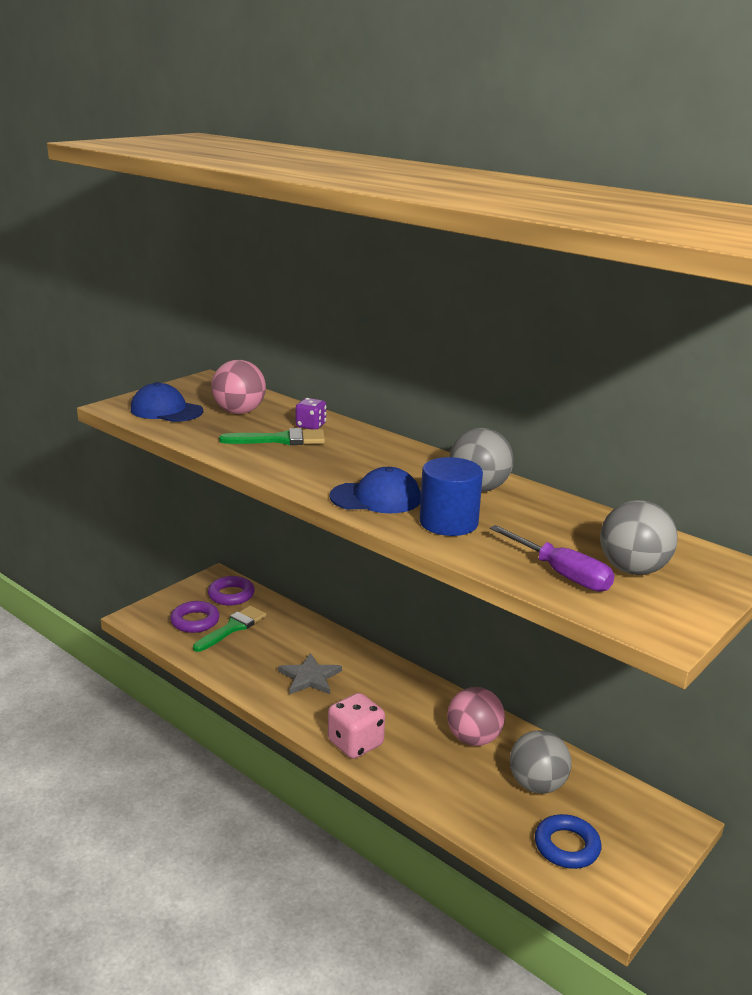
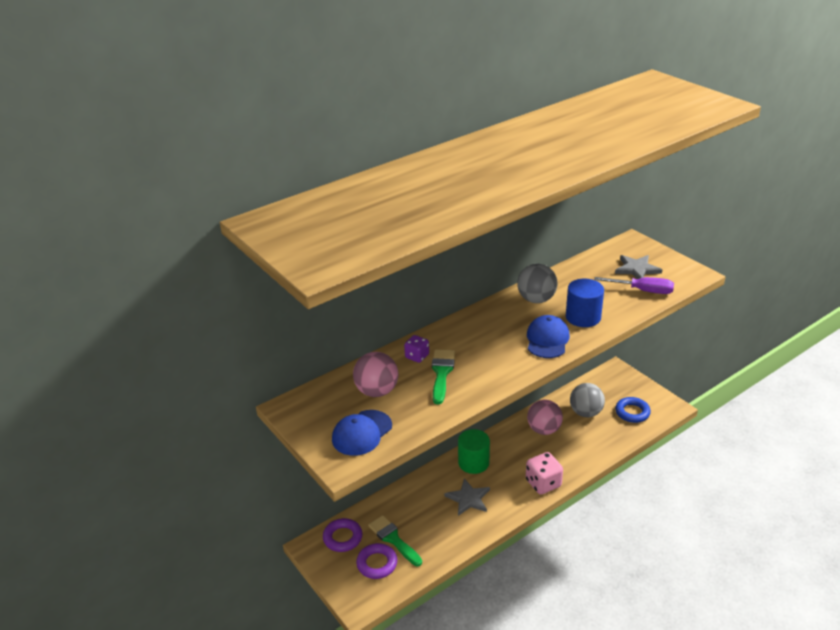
camera: 75 degrees left, 10 degrees up
(379, 676) = (473, 462): none -> green cylinder
(561, 574) = (643, 291): purple screwdriver -> purple screwdriver turned 45 degrees clockwise
(633, 569) = (637, 269): grey ball -> grey star

